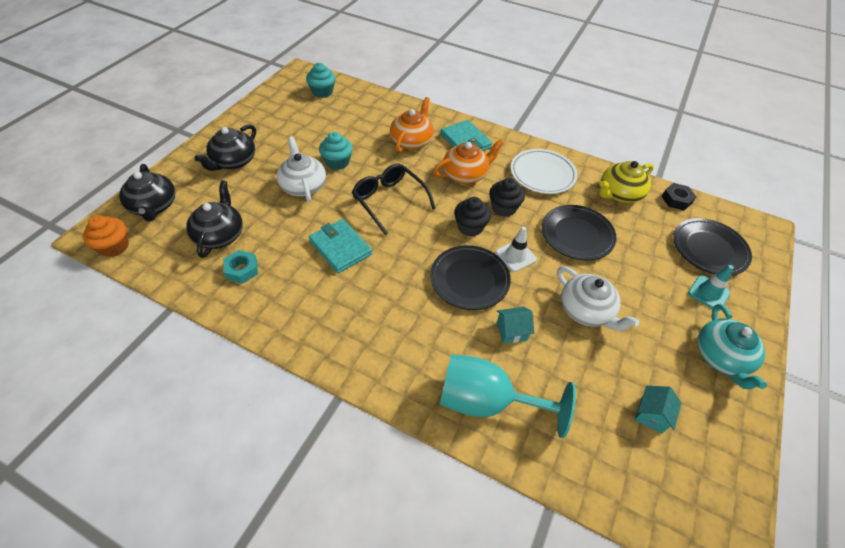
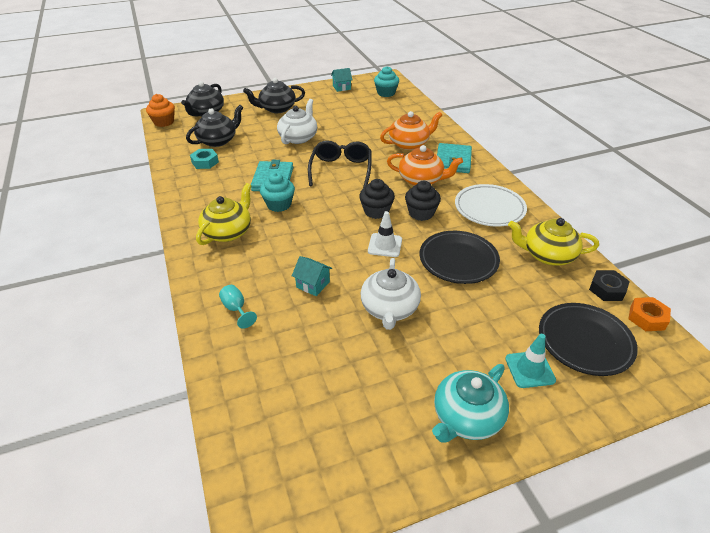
camera: 45 degrees right, 10 degrees down
(337, 162) = (338, 134): turquoise cupcake -> turquoise cupcake (279, 204)
(376, 332) = (228, 232): none -> yellow teapot
(469, 280) = (328, 239): black plate -> none
(486, 402) = (236, 309): turquoise goblet -> turquoise goblet, size x0.42
(651, 415) = (339, 403): turquoise house -> turquoise house (341, 87)
(715, 208) = (647, 318): none -> orange nut

